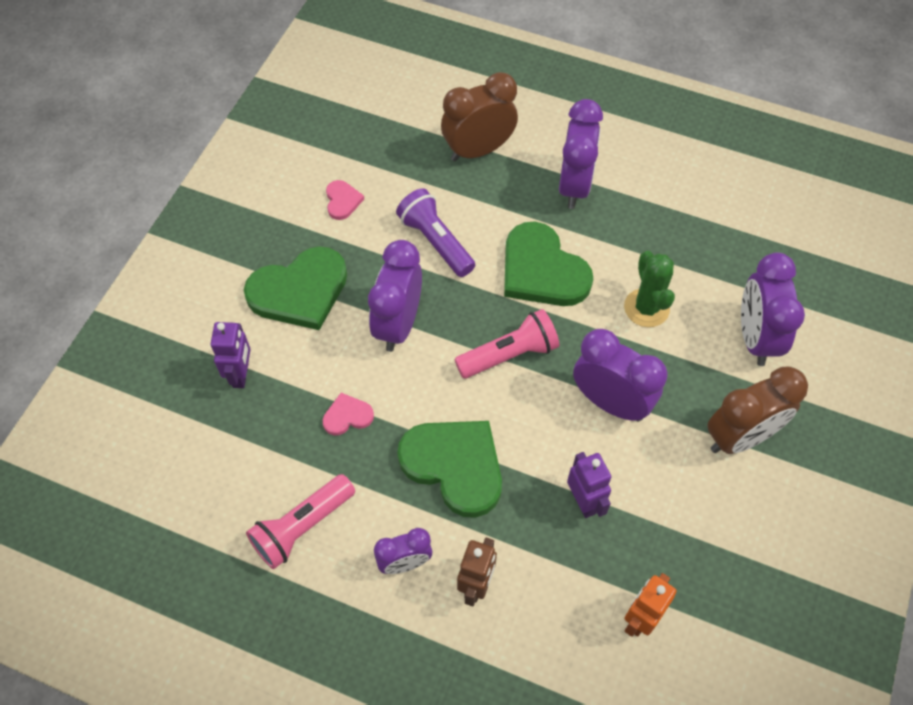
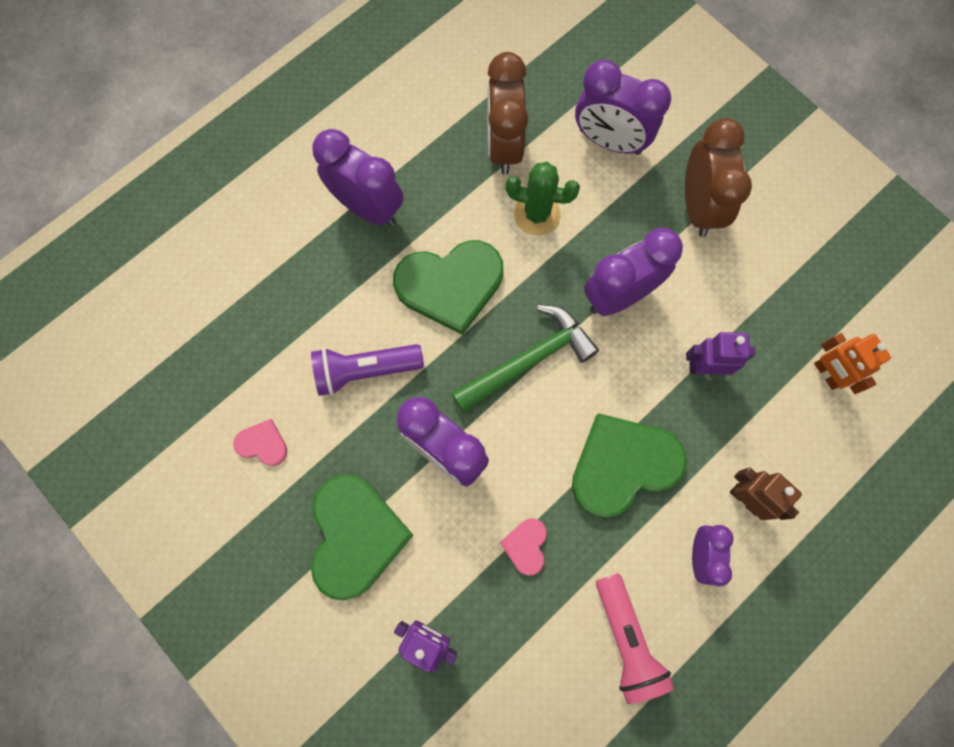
camera: 65 degrees left, 15 degrees up
(478, 150) = (273, 276): brown clock -> brown clock (504, 146)
(509, 354) = (529, 360): pink flashlight -> green hammer

